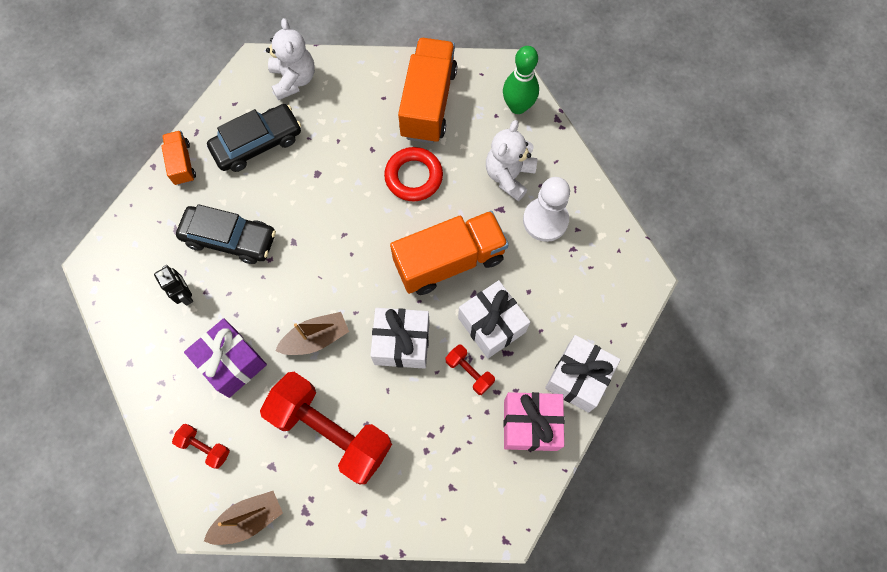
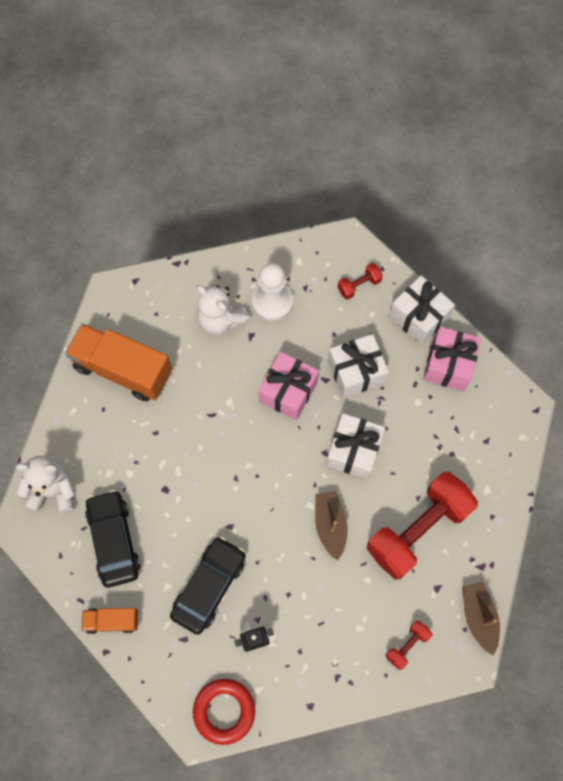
camera: 75 degrees left, 0 degrees up
(232, 362) = (334, 606): purple gift -> none
(413, 177) = (196, 402): red ring -> red ring (224, 711)
(449, 261) = (288, 391): orange truck -> pink gift
(469, 372) = (393, 401): red dumbbell -> red dumbbell (359, 285)
(518, 106) = (153, 292): green bowling pin -> none

